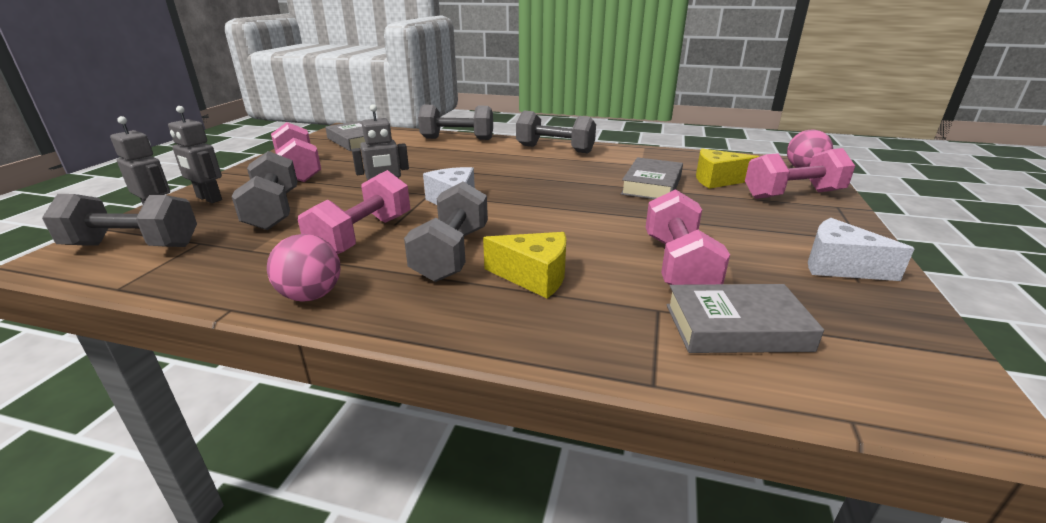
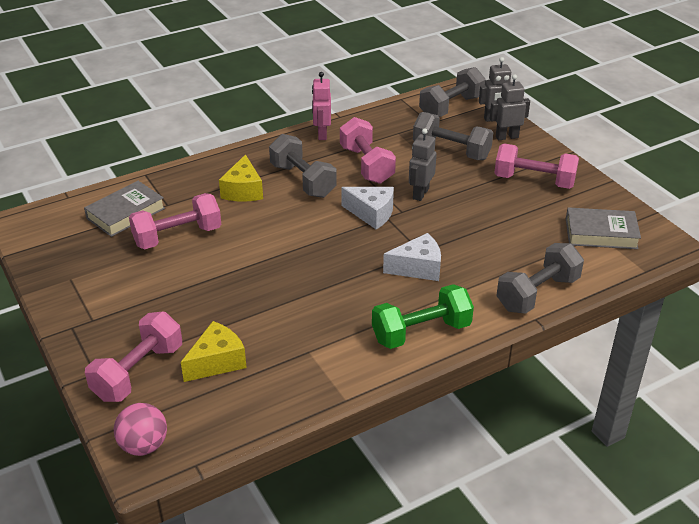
camera: 135 degrees right, 10 degrees up
(311, 295) = (322, 134): pink ball -> pink robot
(534, 276) = (243, 191): yellow cheese -> yellow cheese turned 60 degrees counterclockwise
(555, 149) = (421, 332): grey dumbbell -> green dumbbell
(652, 185) = (265, 317): grey book -> none
(678, 265) = (177, 236): pink dumbbell -> pink dumbbell turned 75 degrees counterclockwise
(839, 266) = (83, 286): white cheese -> white cheese (418, 268)

